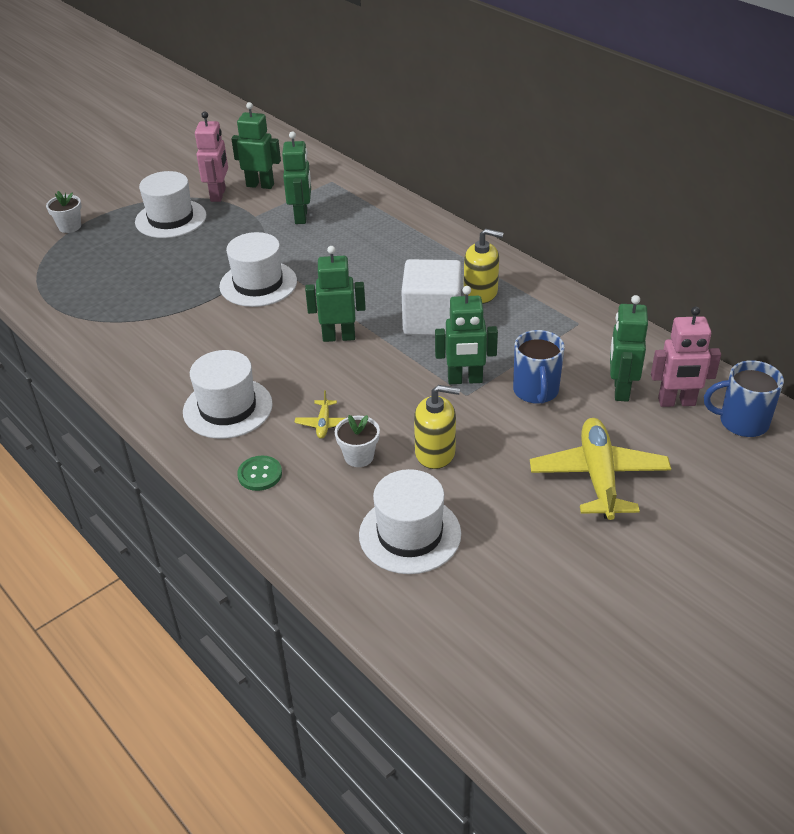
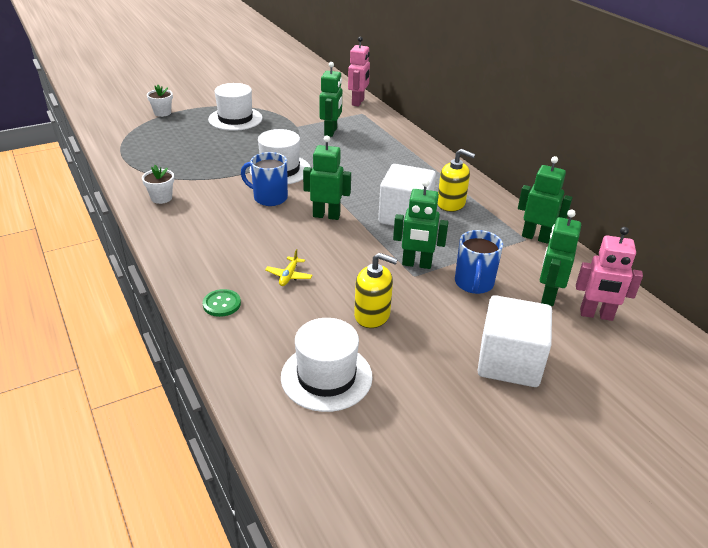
camera: 10 degrees right, 5 degrees down
(218, 195) = (276, 109): pink robot -> pink robot (358, 102)
(227, 408) = (218, 250): white hat -> none
(260, 185) = (309, 108): green robot -> green robot (536, 237)
(359, 456) = (307, 306): white flower pot -> white flower pot (161, 198)
(598, 476) = (509, 362): yellow plane -> white cube
(742, 422) = (653, 342): blue mug -> blue mug (269, 198)

